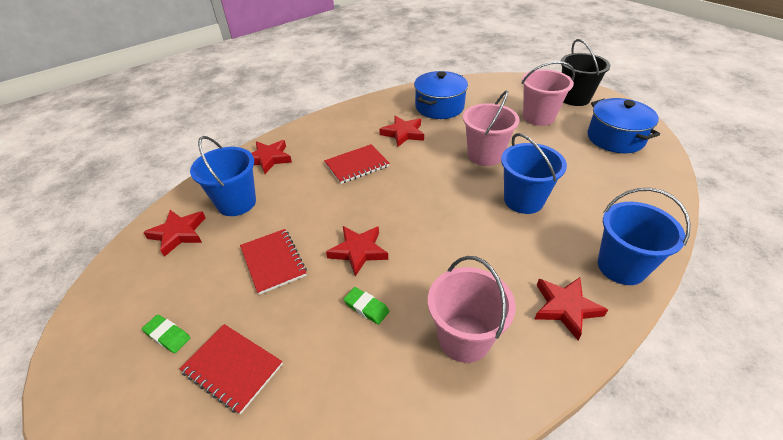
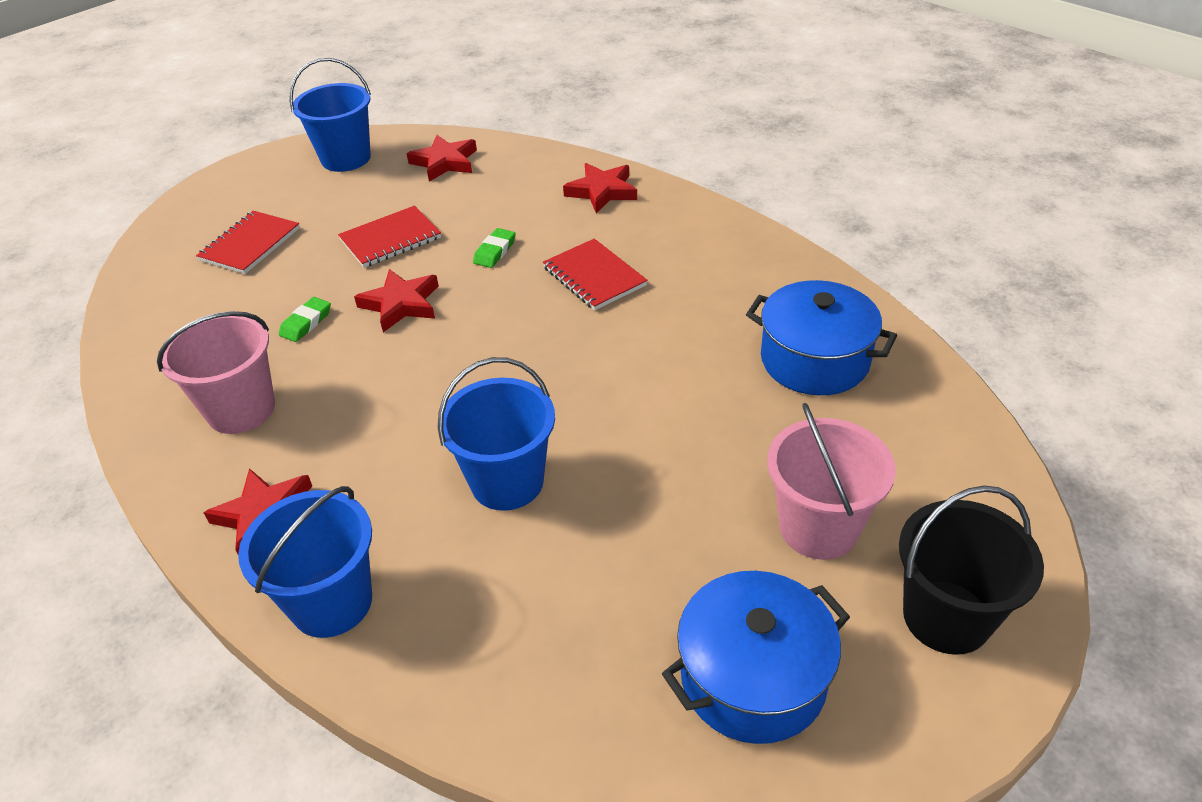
camera: 85 degrees right, 0 degrees up
(167, 335) = (299, 196): green eraser -> green eraser (495, 251)
(236, 203) = (500, 188): blue bucket -> blue bucket (346, 158)
(403, 133) = (699, 318): red star -> none
(485, 155) = (643, 431): pink bucket -> none

